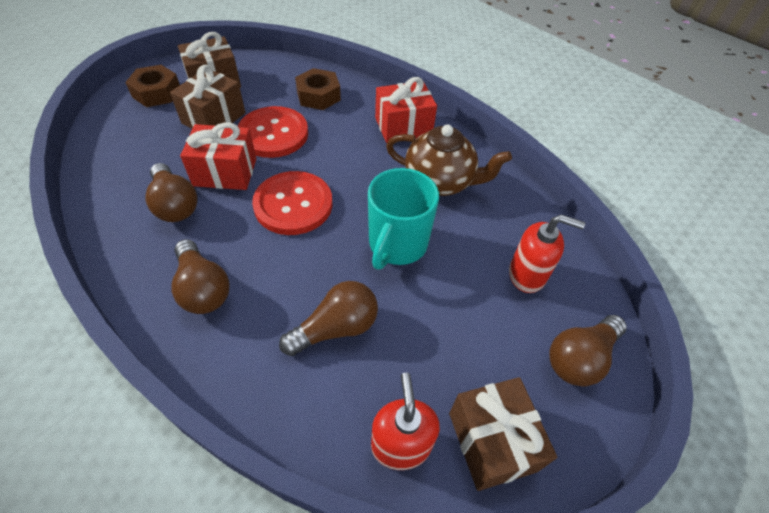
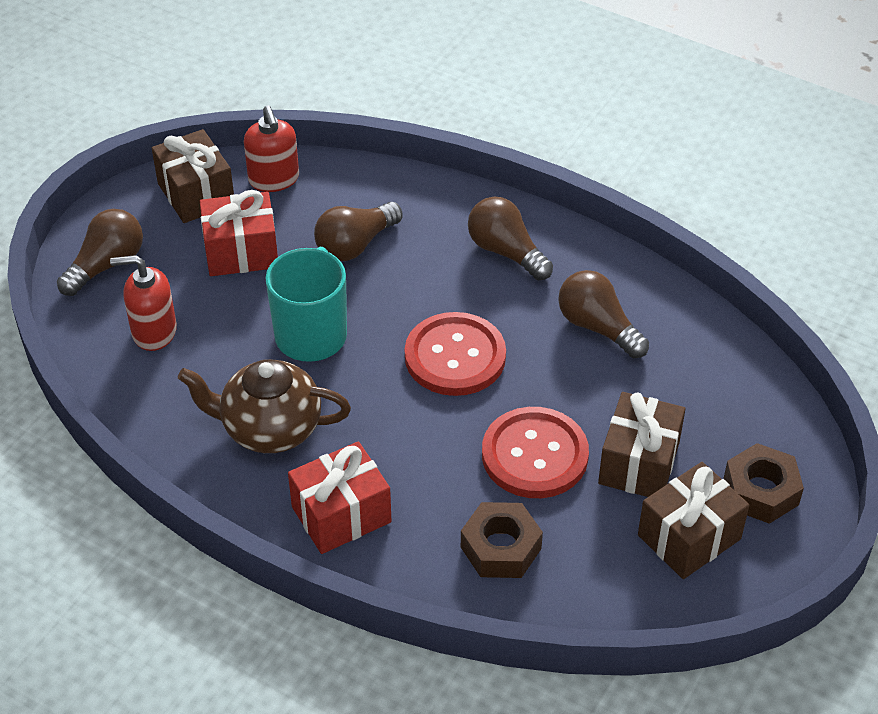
camera: 170 degrees right, 5 degrees down
(225, 172) = (565, 381): red gift -> red gift (241, 252)

